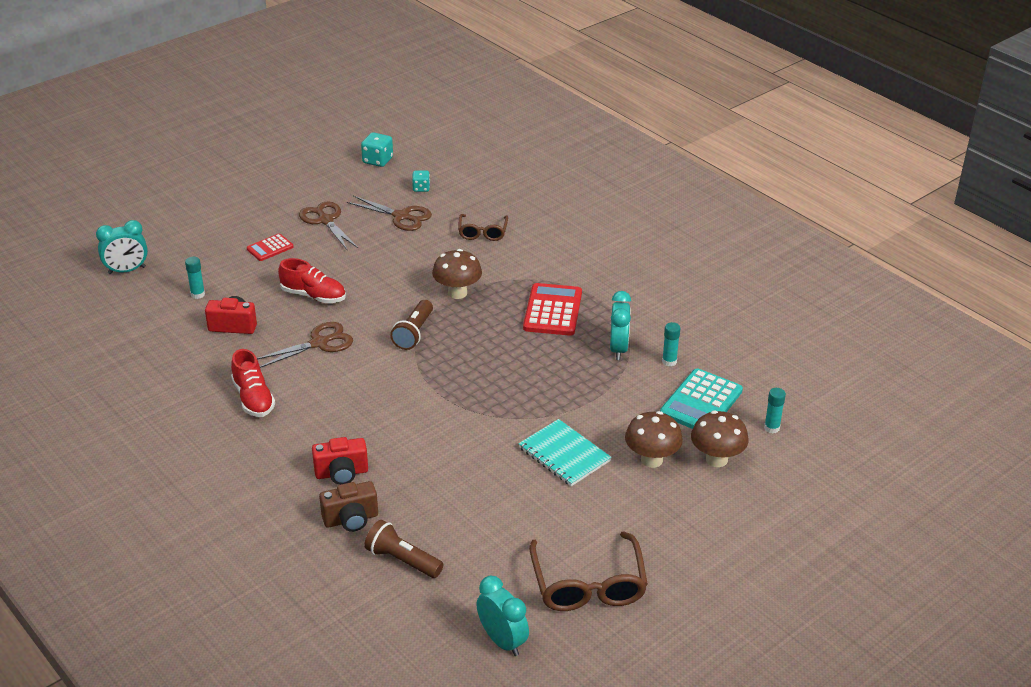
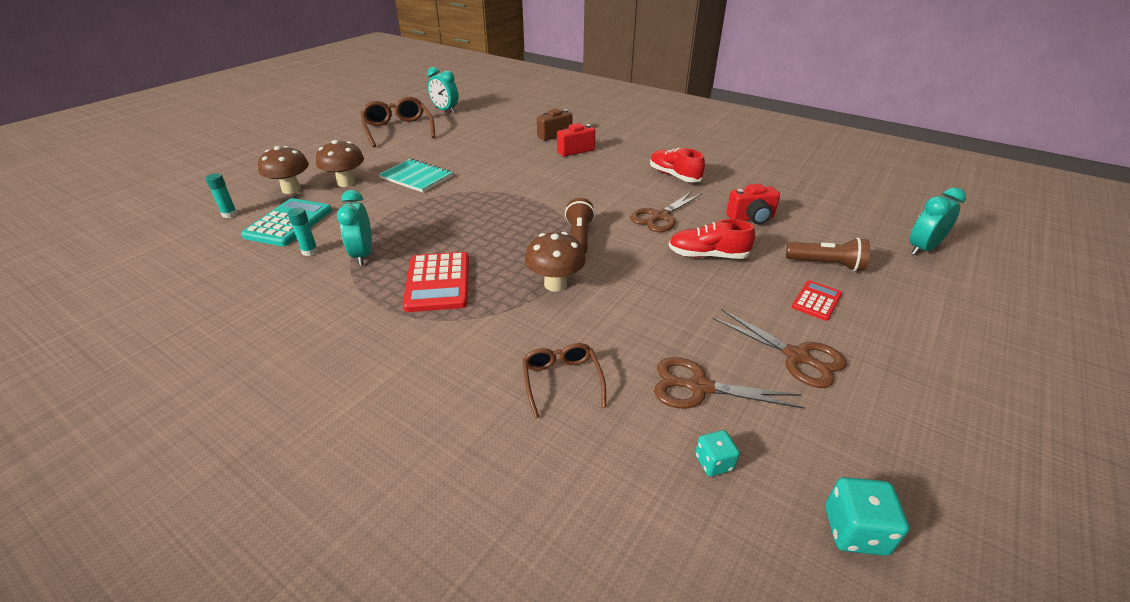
camera: 165 degrees right, 0 degrees up
(198, 294) = (820, 238): turquoise glue stick -> none
(402, 560) = (512, 125): brown flashlight -> brown flashlight (826, 264)

